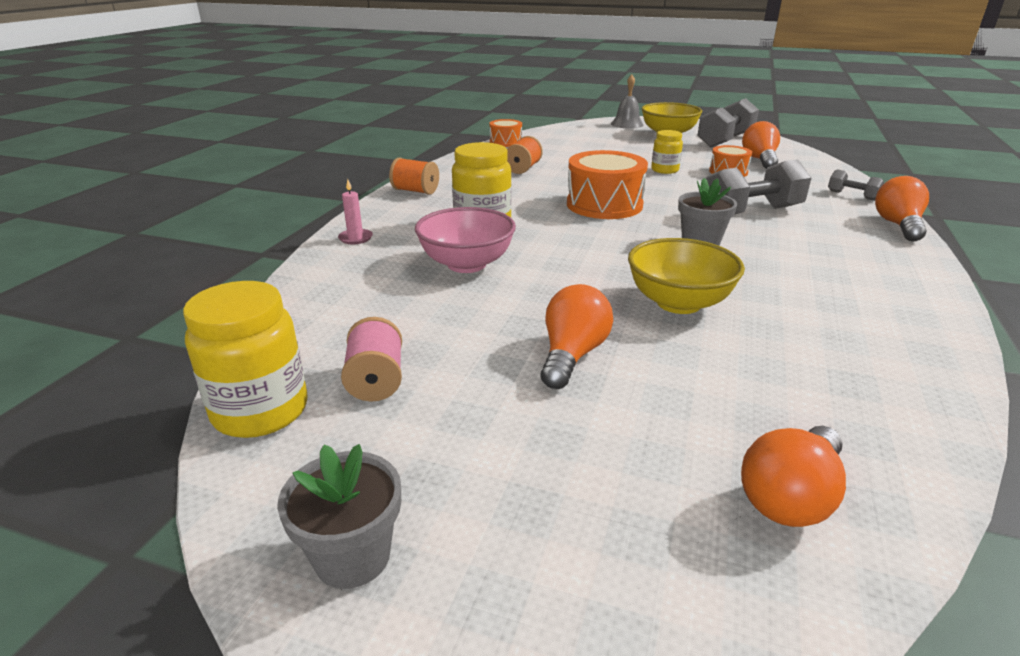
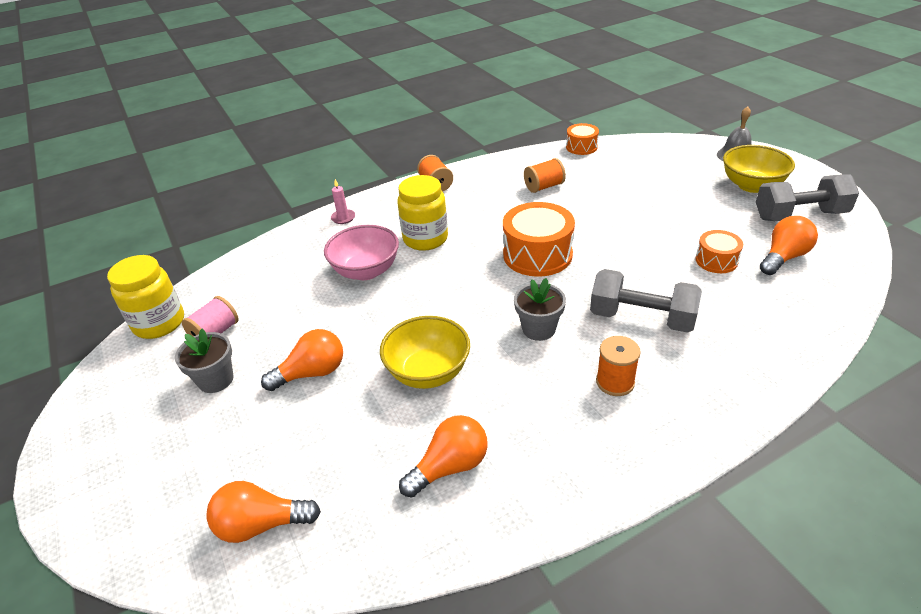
camera: 45 degrees right, 10 degrees up
(352, 556) = (97, 418): grey flower pot -> grey flower pot (216, 380)
(664, 170) = (658, 234): yellow jar -> none
(812, 249) = (615, 382): none -> orange spool
(852, 195) = (786, 346): grey dumbbell -> none
(898, 225) = (754, 402): orange light bulb -> orange light bulb (449, 467)

